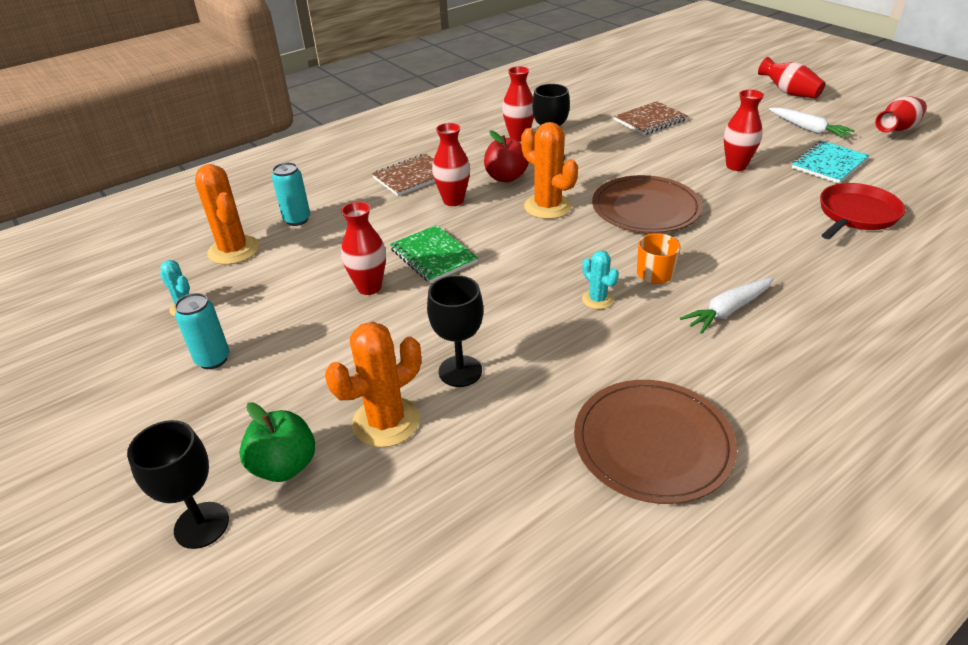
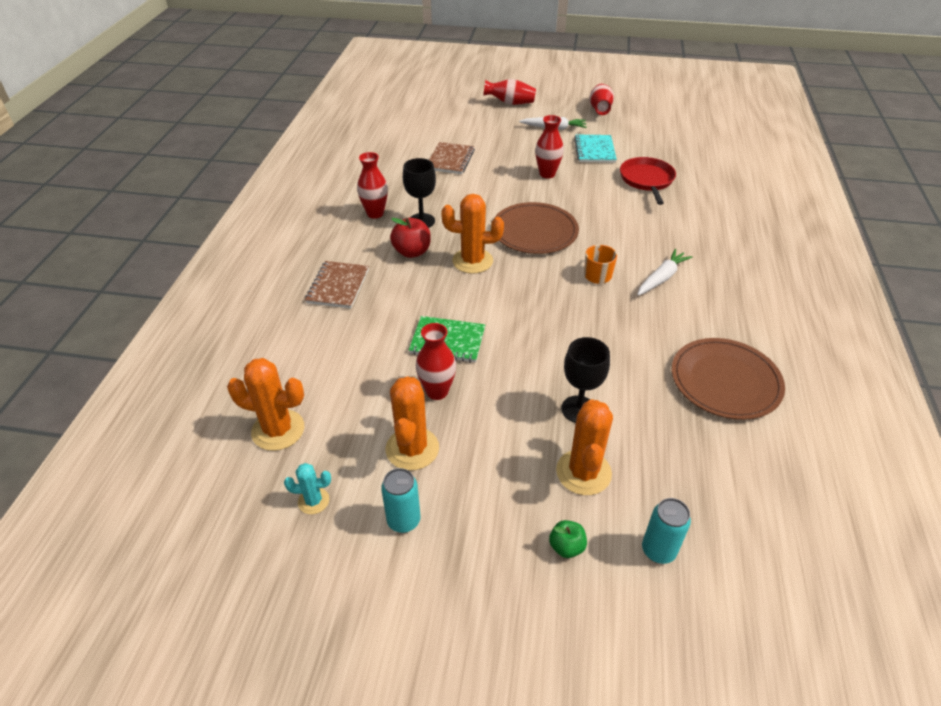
camera: 45 degrees left, 5 degrees up
(201, 525) = (574, 624): black goblet -> none
(284, 466) = (566, 547): green apple -> green apple, size x0.62
(291, 316) = (412, 449): none -> orange cactus
(297, 220) = (294, 373): turquoise can -> turquoise can (658, 550)
(453, 201) = (399, 290): red vase -> none
(597, 299) = (589, 311): turquoise cactus -> none
(728, 310) = (661, 278): white carrot -> white carrot turned 150 degrees counterclockwise

